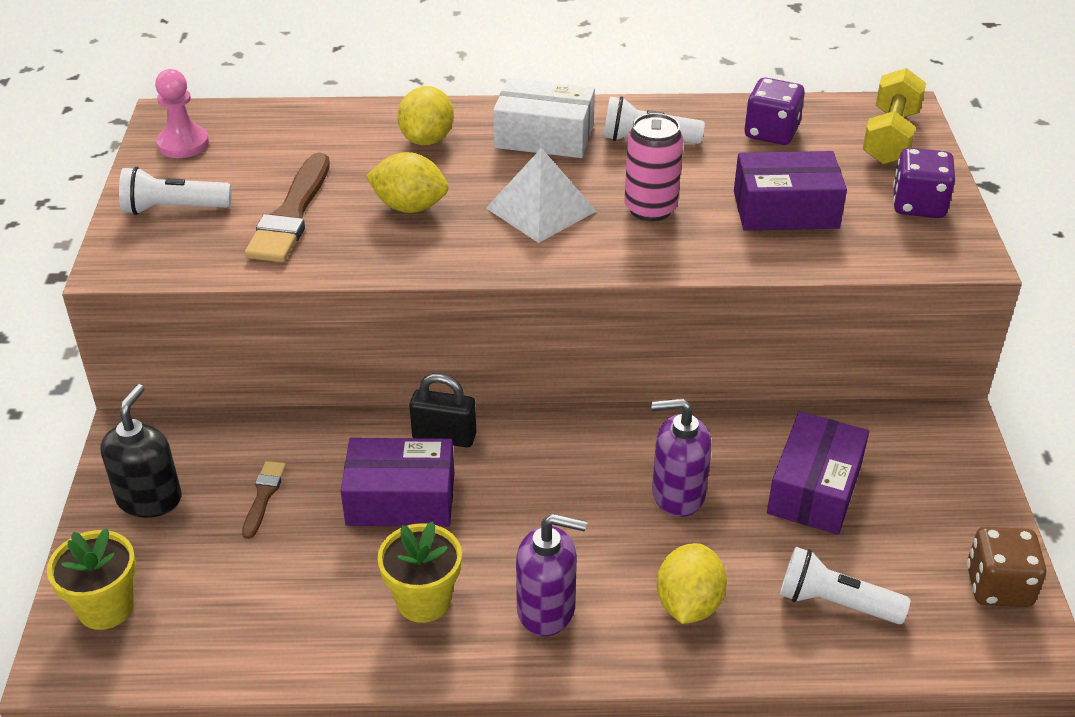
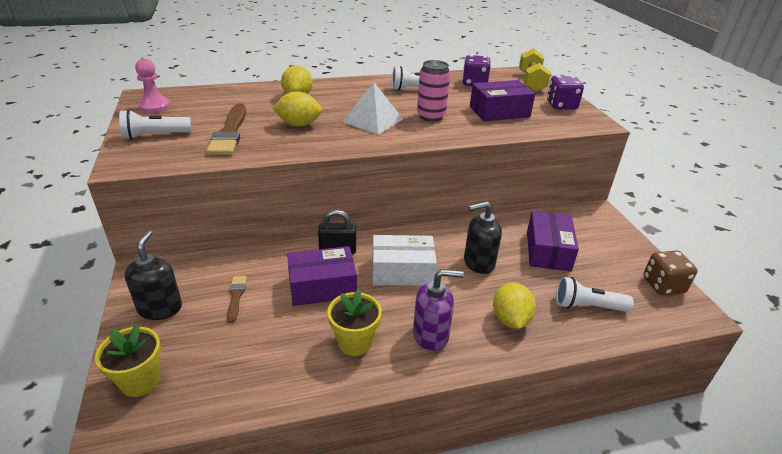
camera: 15 degrees left, 5 degrees down
(544, 136) = (361, 91): white box -> white box (402, 271)
(677, 494) = (478, 263): purple soap dispenser -> black soap dispenser

